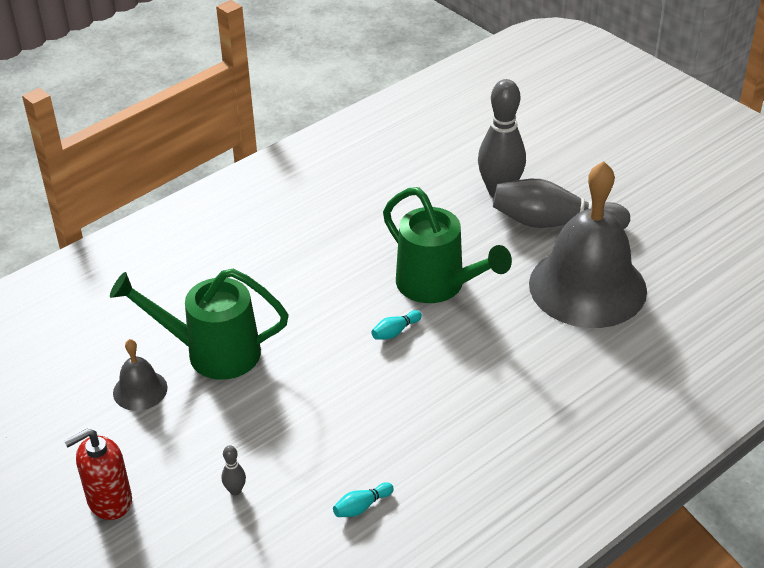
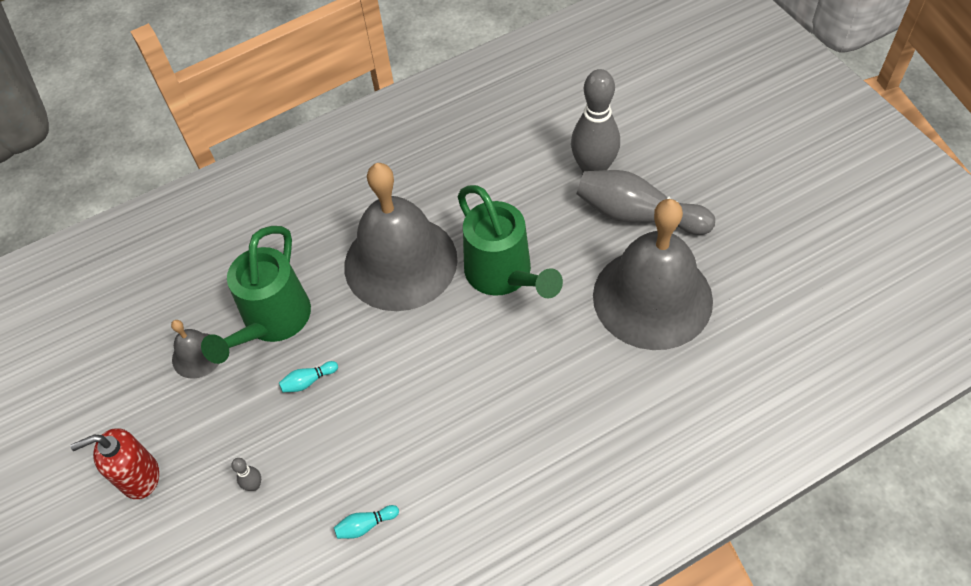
camera: 15 degrees right, 15 degrees up
(212, 352) = (272, 322): green watering can -> green watering can turned 90 degrees counterclockwise
(330, 287) = (400, 262): none -> grey bell
(395, 331) = (449, 324): turquoise bowling pin -> turquoise bowling pin (308, 381)

